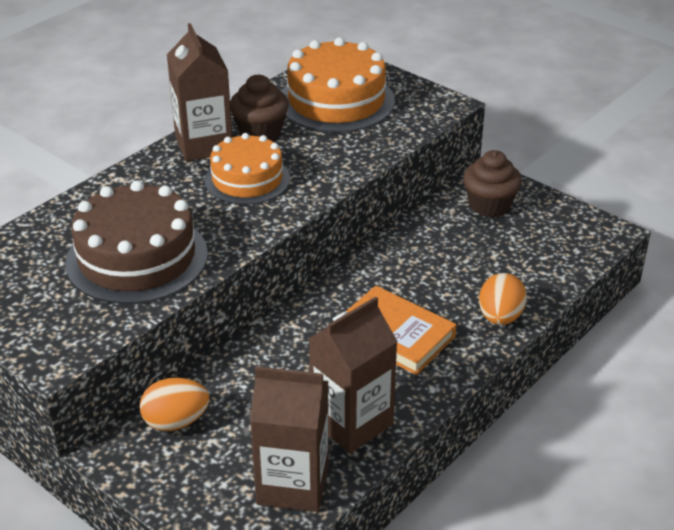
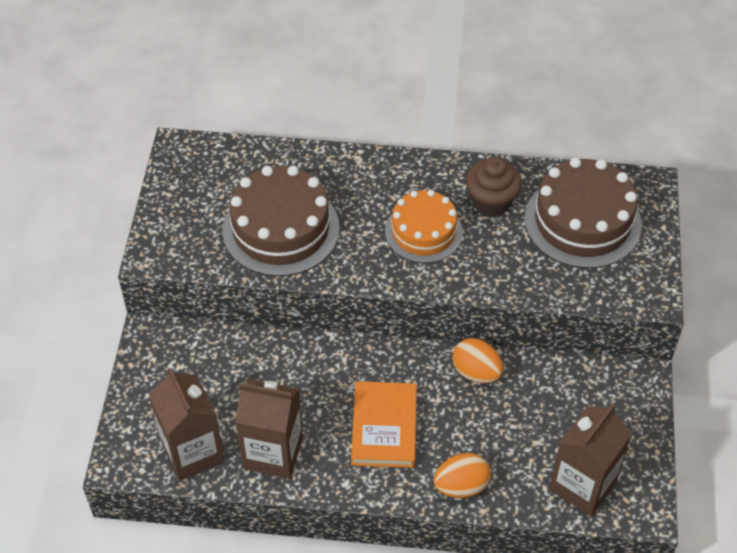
camera: 55 degrees right, 15 degrees up
(176, 422) = (199, 352): orange egg -> orange egg (476, 372)
(204, 144) = (443, 178): brown carton -> brown carton (582, 485)
(336, 101) = (582, 221): orange cake -> brown cake
(489, 205) = (602, 404): brown cupcake -> none

